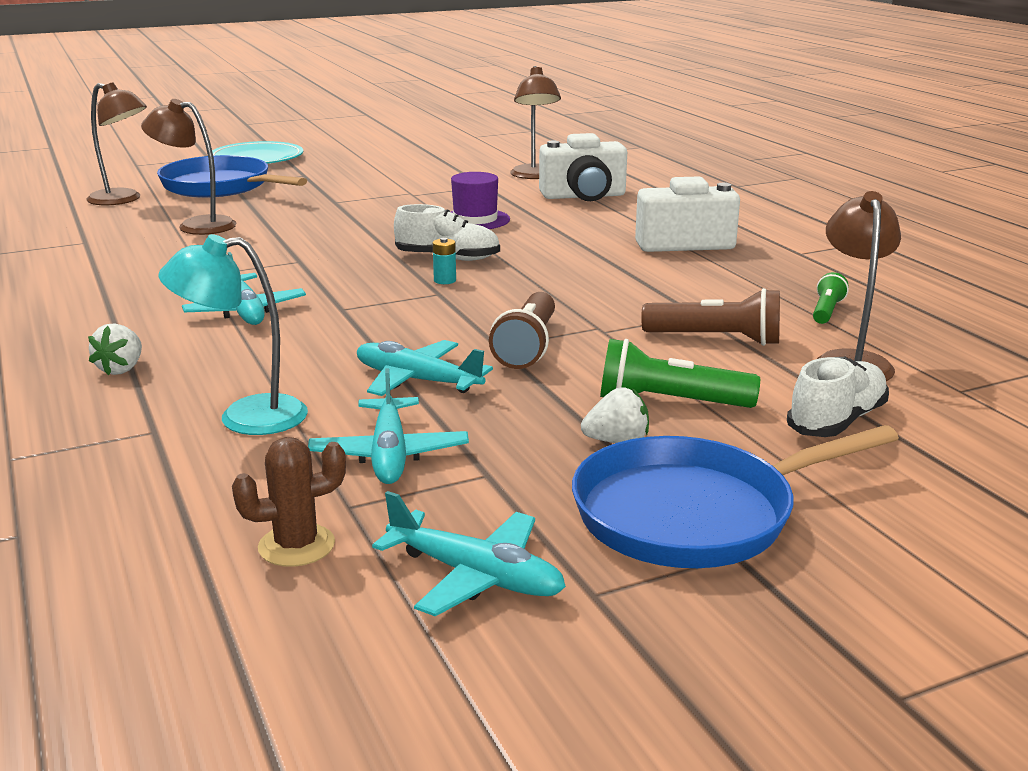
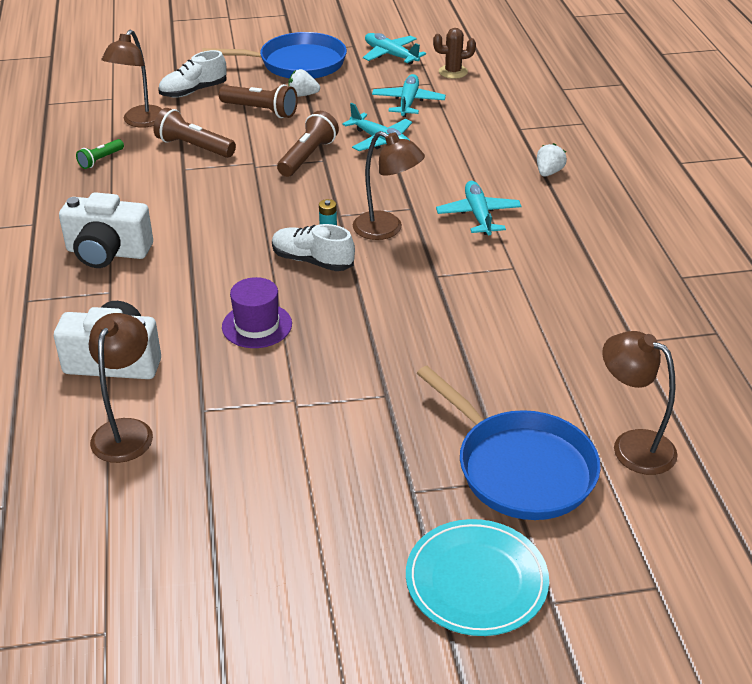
camera: 165 degrees left, 15 degrees up
(196, 225) = (533, 360): brown lamp -> brown lamp (386, 229)
(245, 417) = (475, 130): turquoise lamp -> none
(670, 402) = (260, 111): green flashlight -> brown flashlight

